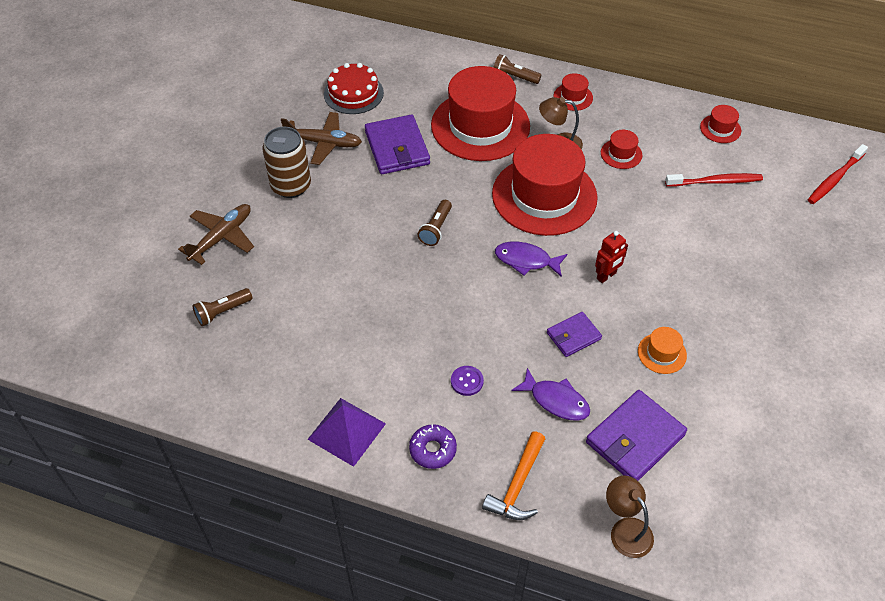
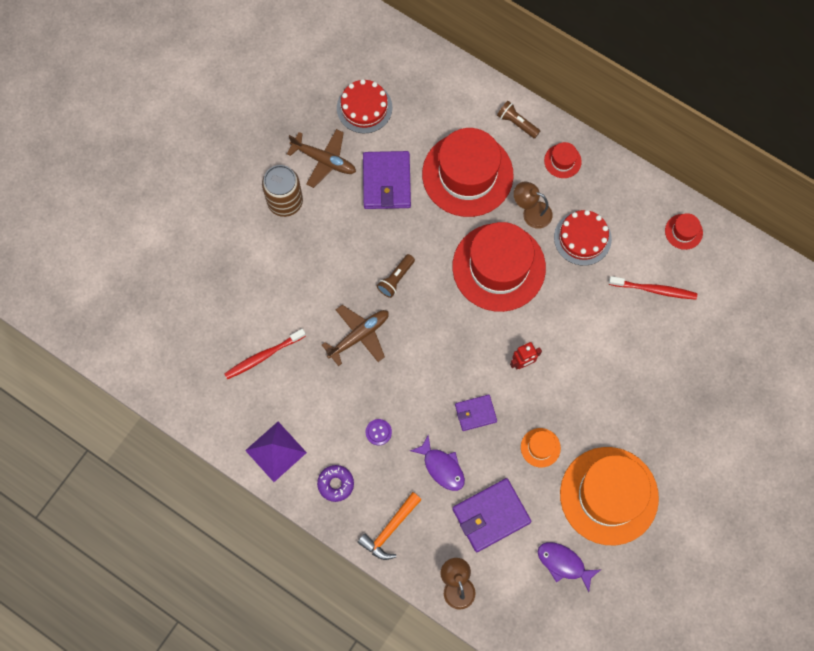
camera: 15 degrees right, 20 degrees up
(221, 237) = (216, 243): brown plane -> brown plane (359, 336)
(222, 312) = (203, 318): brown flashlight -> none
(526, 260) = (461, 330): purple fish -> purple fish (563, 563)
(621, 154) = (582, 238): red hat -> red cake
(762, 384) = (609, 495): none -> orange hat
(834, 179) = (762, 313): red toothbrush -> red toothbrush (263, 356)

